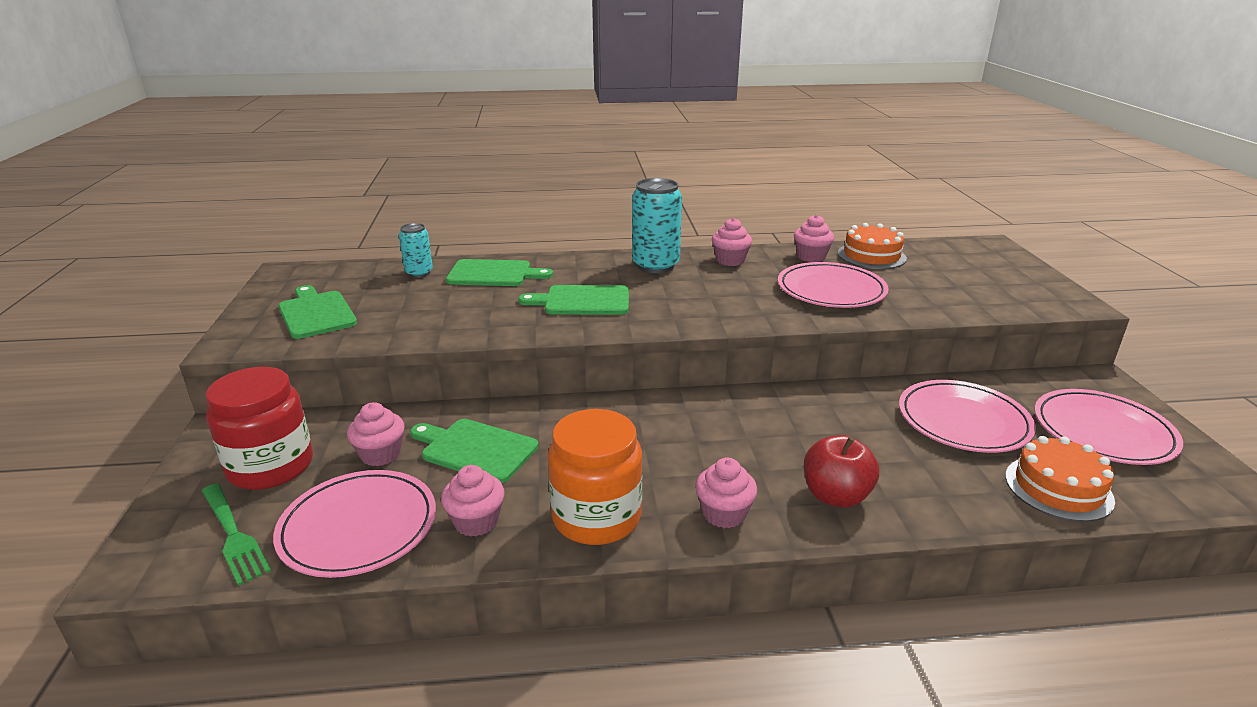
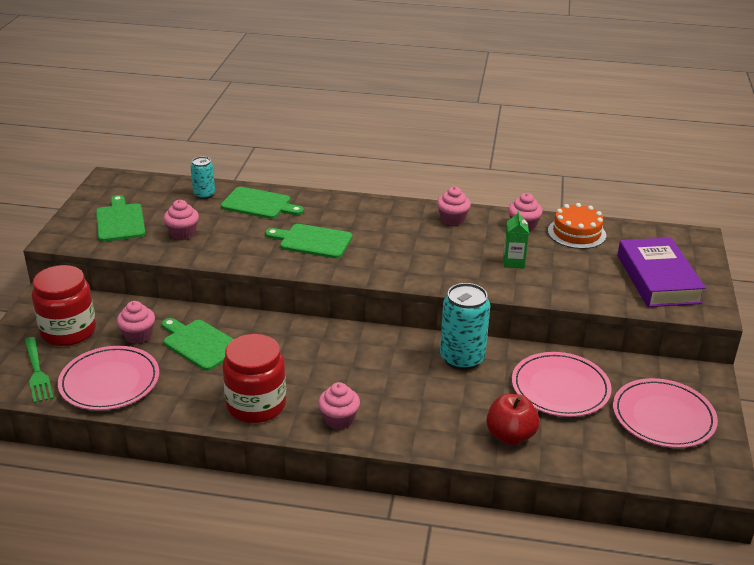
camera: 15 degrees right, 5 degrees up
(476, 521) = (181, 393): pink cupcake -> pink cupcake (183, 233)
(596, 517) = (256, 405): orange jar -> red jar
(655, 265) = (388, 215): turquoise can -> turquoise can (462, 358)
(831, 290) = (513, 262): pink plate -> green carton
(835, 496) = (422, 423): red apple -> red apple (510, 436)
(994, 284) = (657, 279): none -> purple book
(1058, 488) = (586, 449): orange cake -> none

